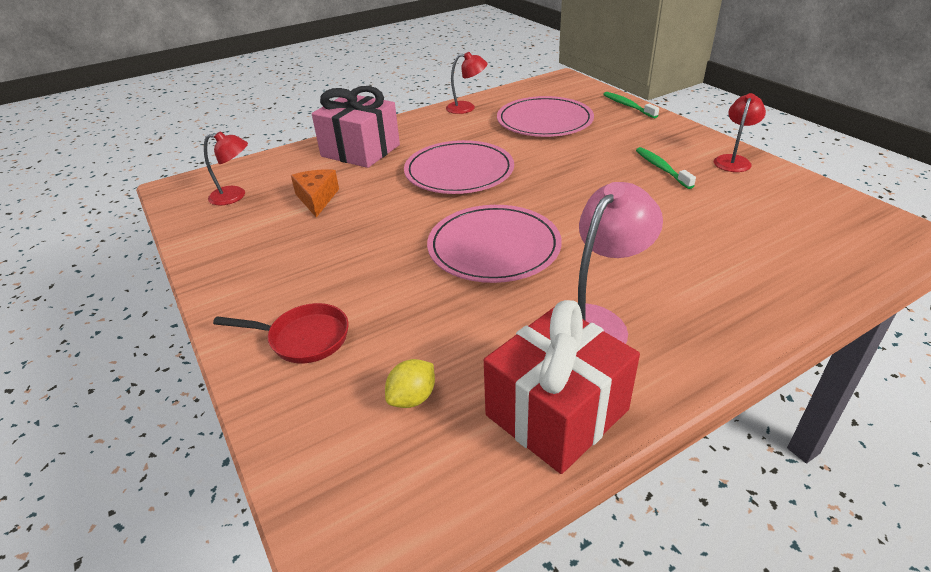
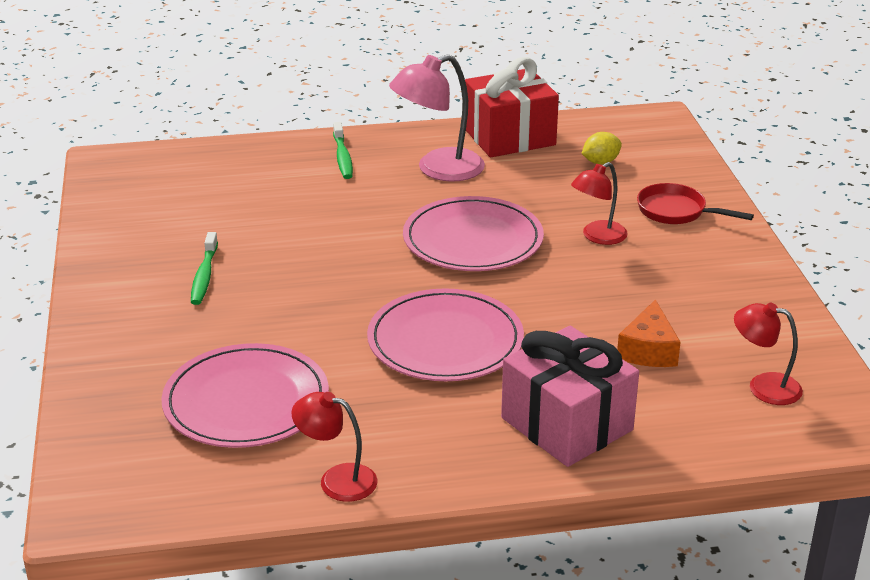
camera: 160 degrees left, 5 degrees down
(628, 106) = (87, 395): green toothbrush -> green toothbrush (342, 157)
(733, 160) = (113, 263): red lamp -> red lamp (597, 237)

